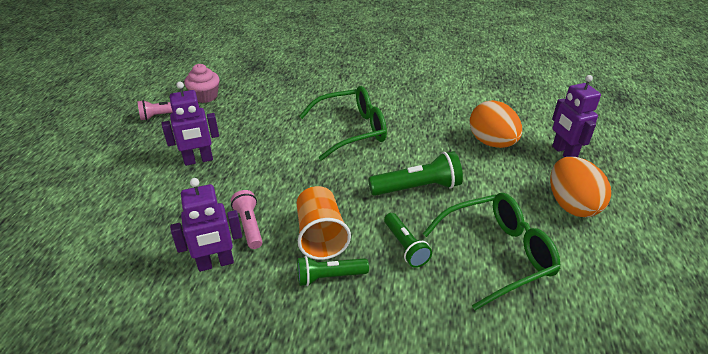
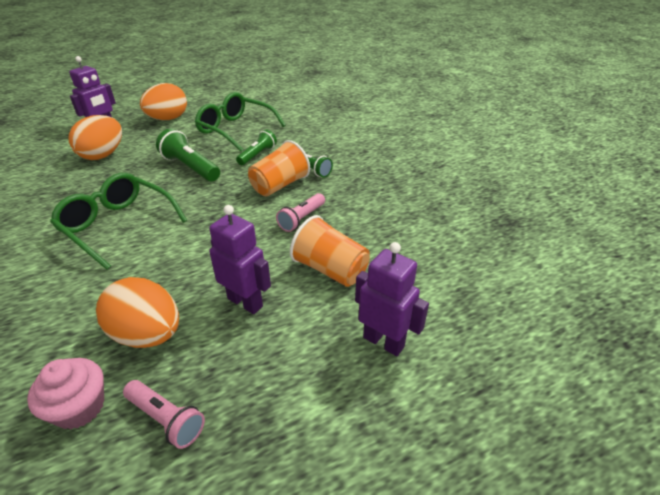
camera: 125 degrees left, 0 degrees up
(171, 211) = (330, 269): none -> orange cup
(215, 263) = (351, 214): purple robot -> purple robot (383, 342)
(223, 121) = (148, 334): none -> orange egg

